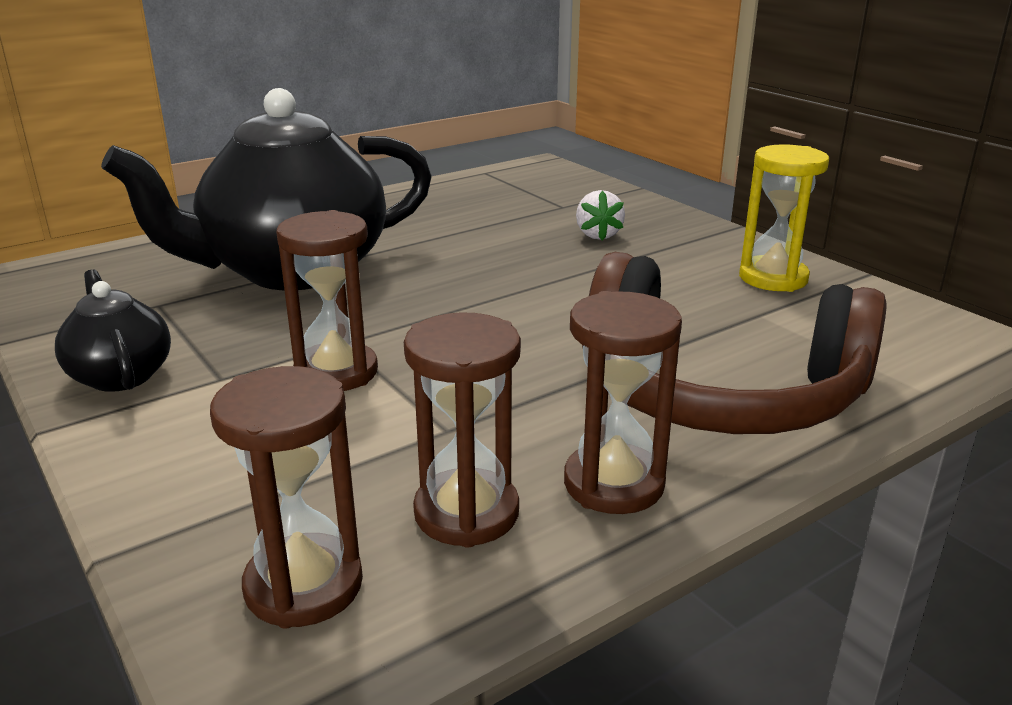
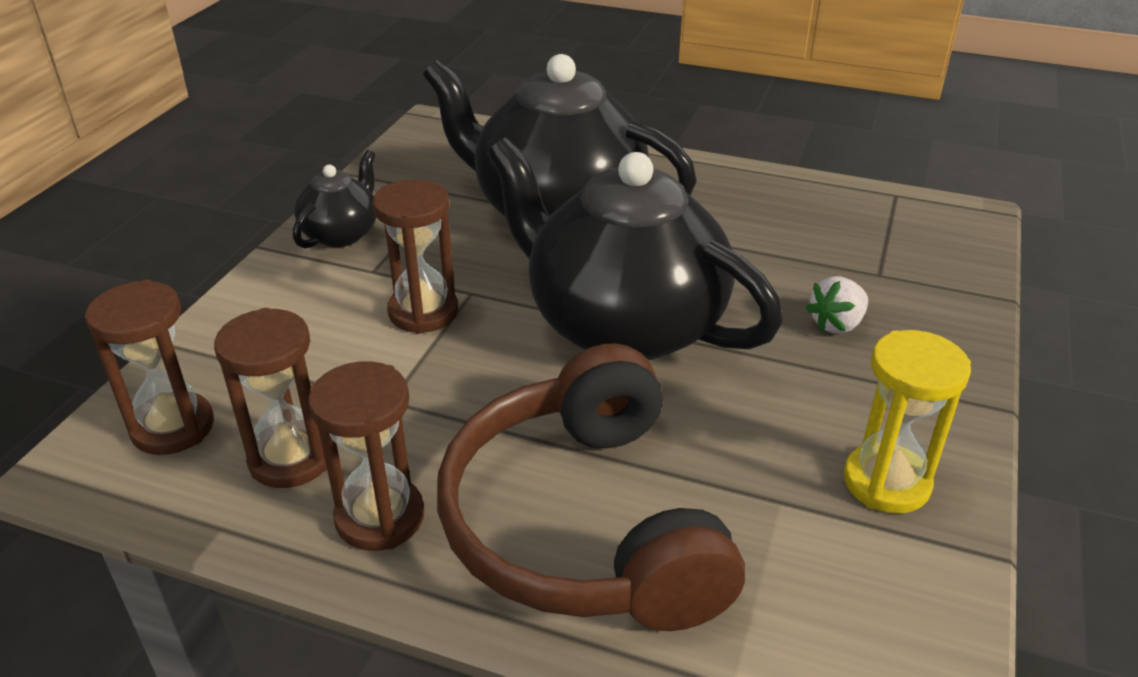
camera: 55 degrees right, 10 degrees up
(494, 298) = (623, 325): none -> black teapot

